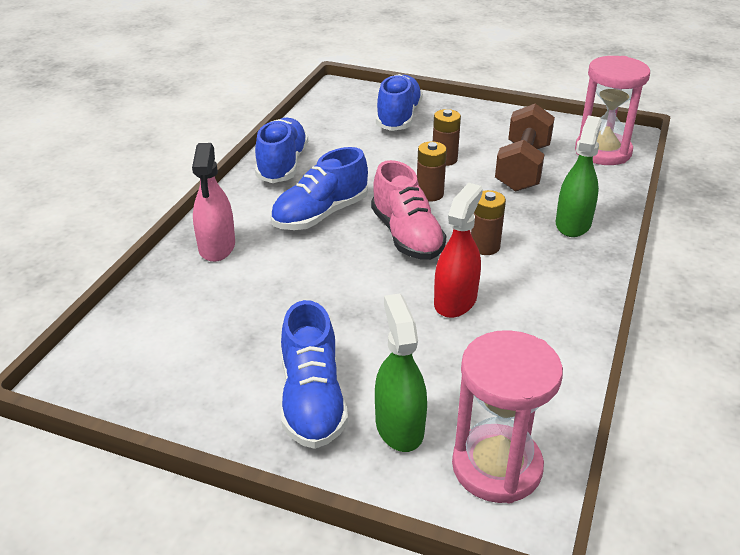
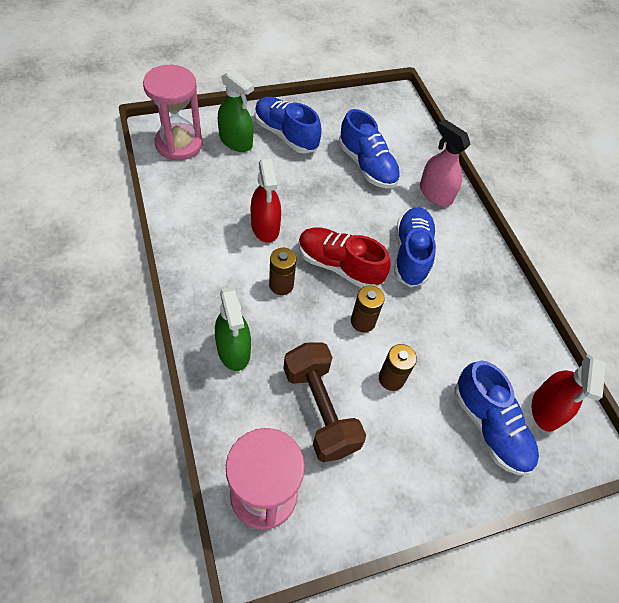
camera: 135 degrees right, 20 degrees up
(282, 165) = (494, 291): blue shoe -> blue shoe (367, 165)
(345, 108) = (546, 409): none -> red spray bottle
(406, 236) = (339, 266): pink shoe -> red shoe

